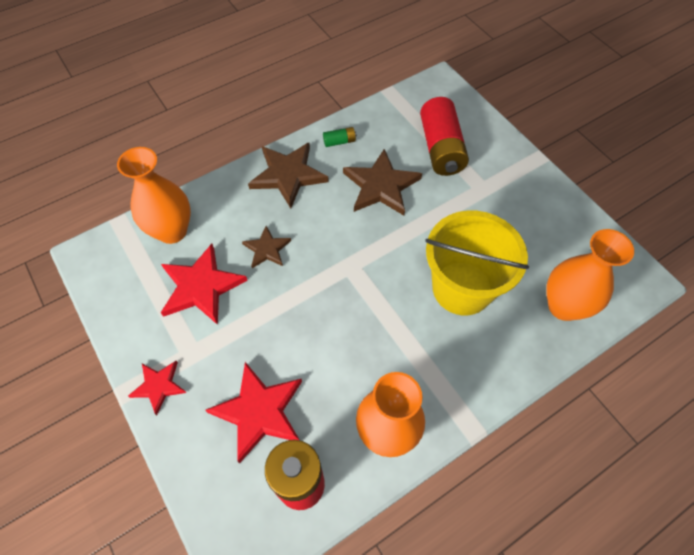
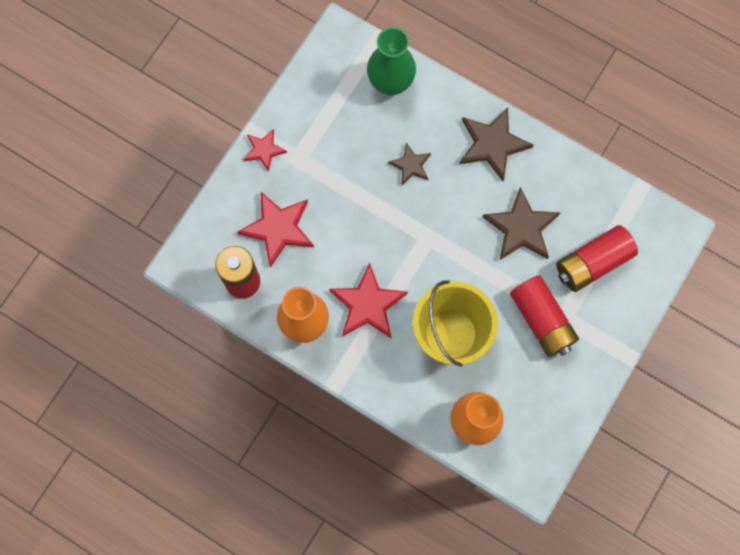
camera: 65 degrees right, 15 degrees up
(172, 231) = (390, 83): orange vase -> green vase
(201, 286) = (353, 134): red star -> red star (368, 304)
(339, 142) = (553, 170): green battery -> none
(479, 206) = (541, 320): none -> red battery

